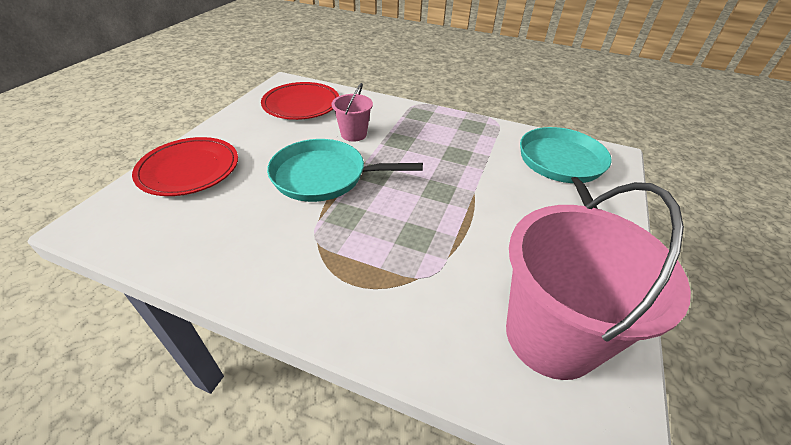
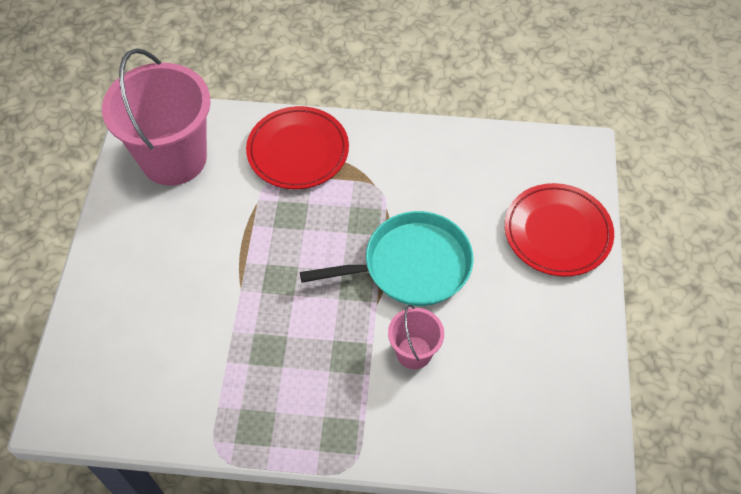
camera: 165 degrees right, 15 degrees up
(301, 105) = (524, 402): red plate -> red plate (298, 151)
(561, 164) = (132, 371): turquoise pan -> none

